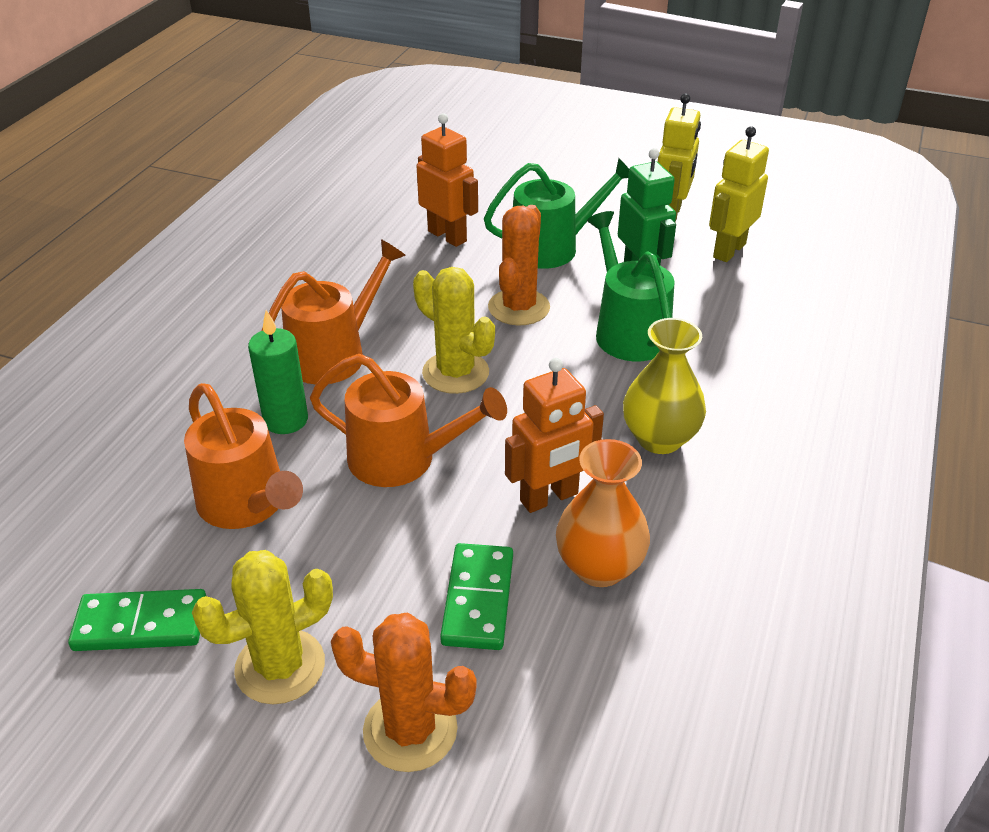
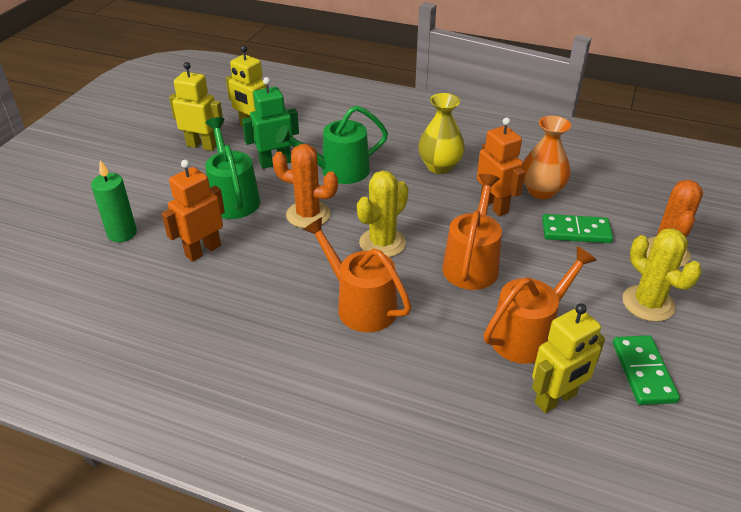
camera: 90 degrees left, 0 degrees up
(127, 518) = (556, 399): none -> yellow robot
(286, 420) = (439, 324): green candle -> green candle (122, 233)

